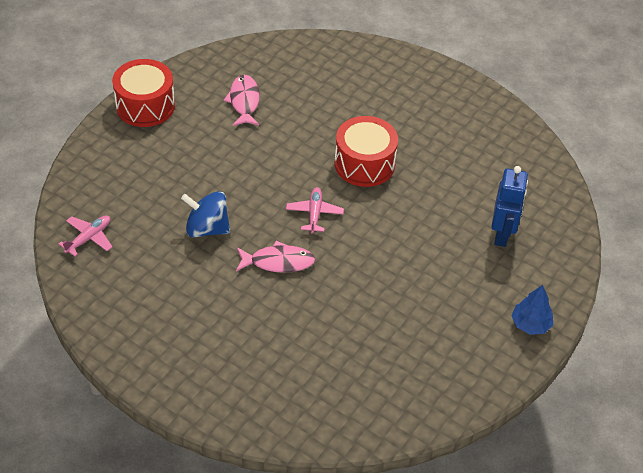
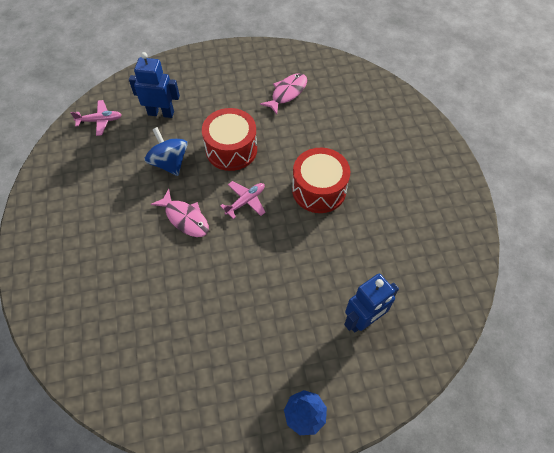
camera: 45 degrees right, 10 degrees up
(143, 192) = (161, 113): none -> blue robot
(145, 106) = (225, 58): red drum -> red drum (231, 149)

